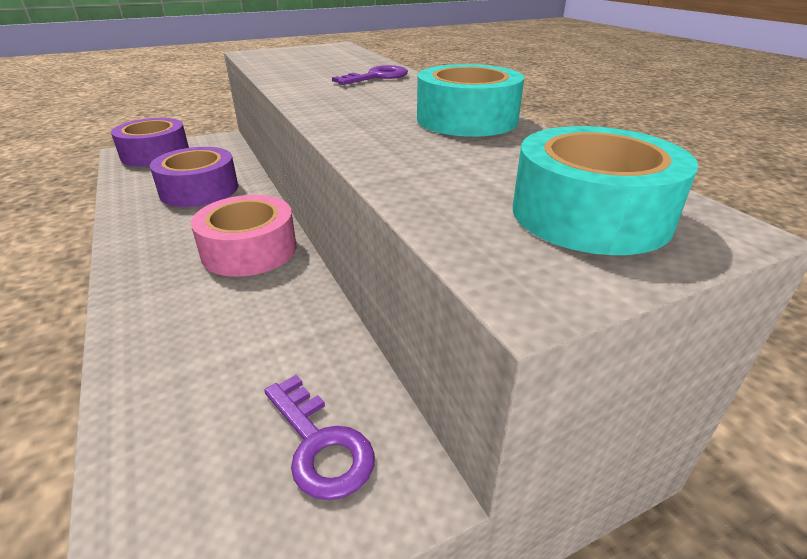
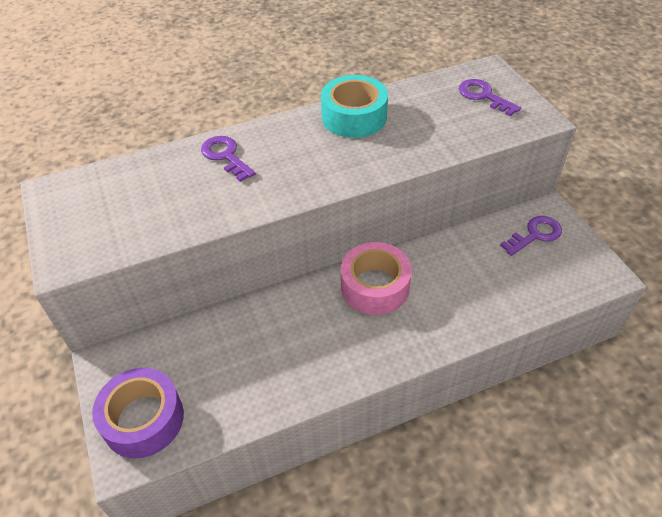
camera: 85 degrees left, 15 degrees up
(199, 190) = (260, 345): purple tape -> none
(590, 214) = (484, 96): turquoise tape -> purple key

